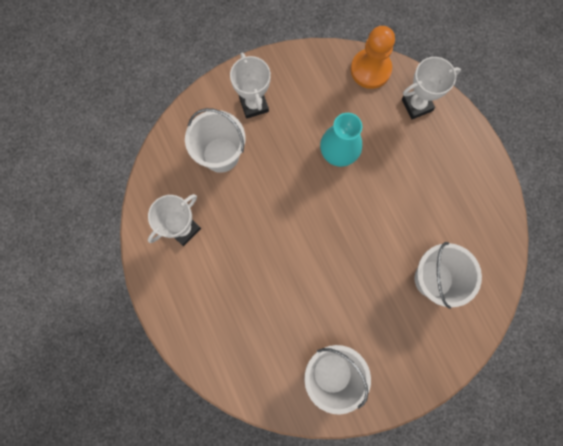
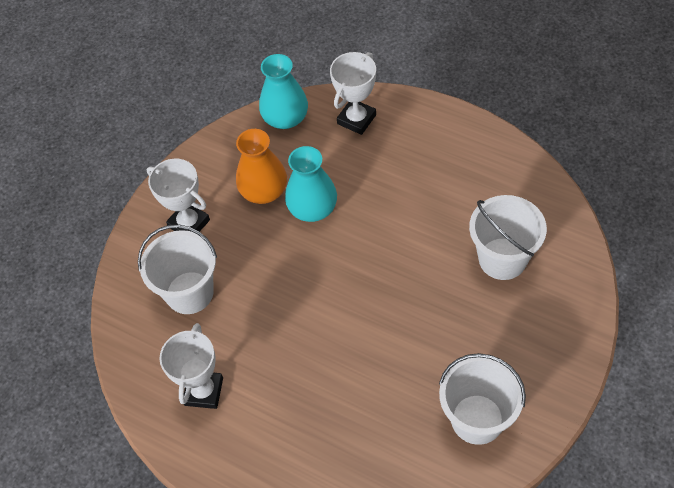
camera: 30 degrees left, 20 degrees down
(317, 115) = (264, 191): none -> orange vase
(370, 70) = (285, 118): orange pawn -> turquoise vase

